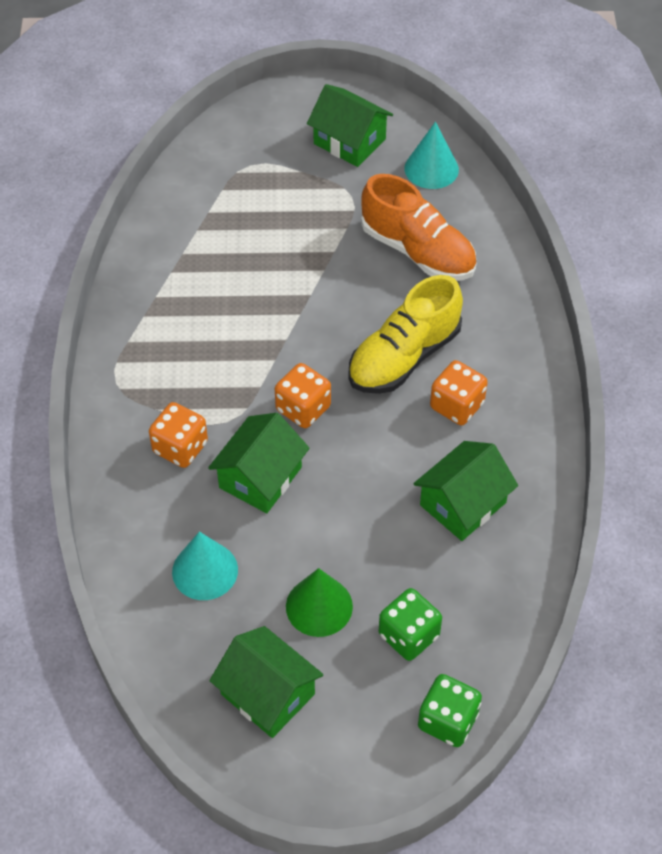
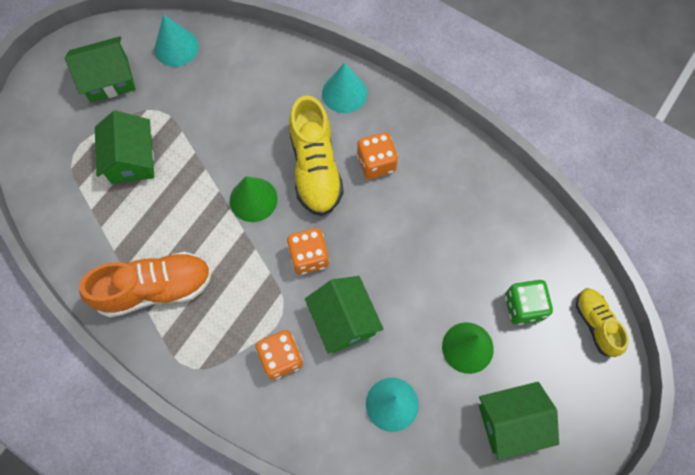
camera: 55 degrees left, 15 degrees up
(325, 327) = (253, 199): none -> green cone
(418, 251) = (237, 102): orange shoe -> orange shoe (155, 289)
(447, 720) = (596, 324): green dice -> yellow shoe
(462, 504) = (451, 210): green house -> green house (131, 159)
(512, 331) = (344, 93): none -> turquoise cone

